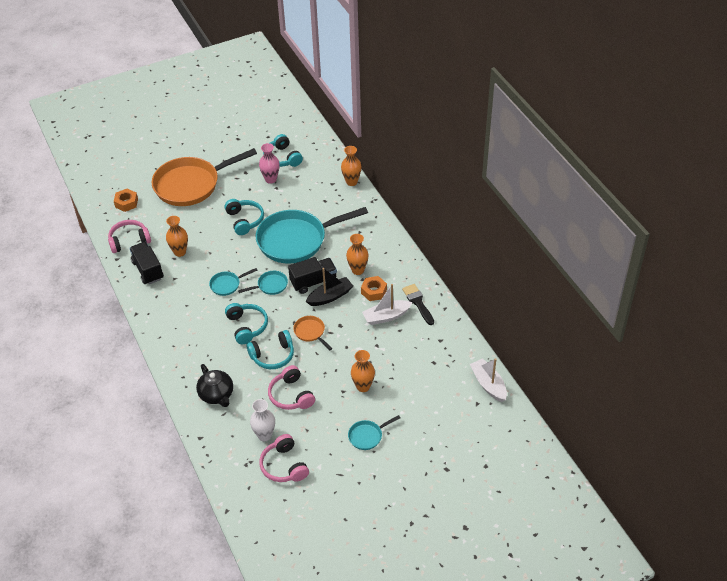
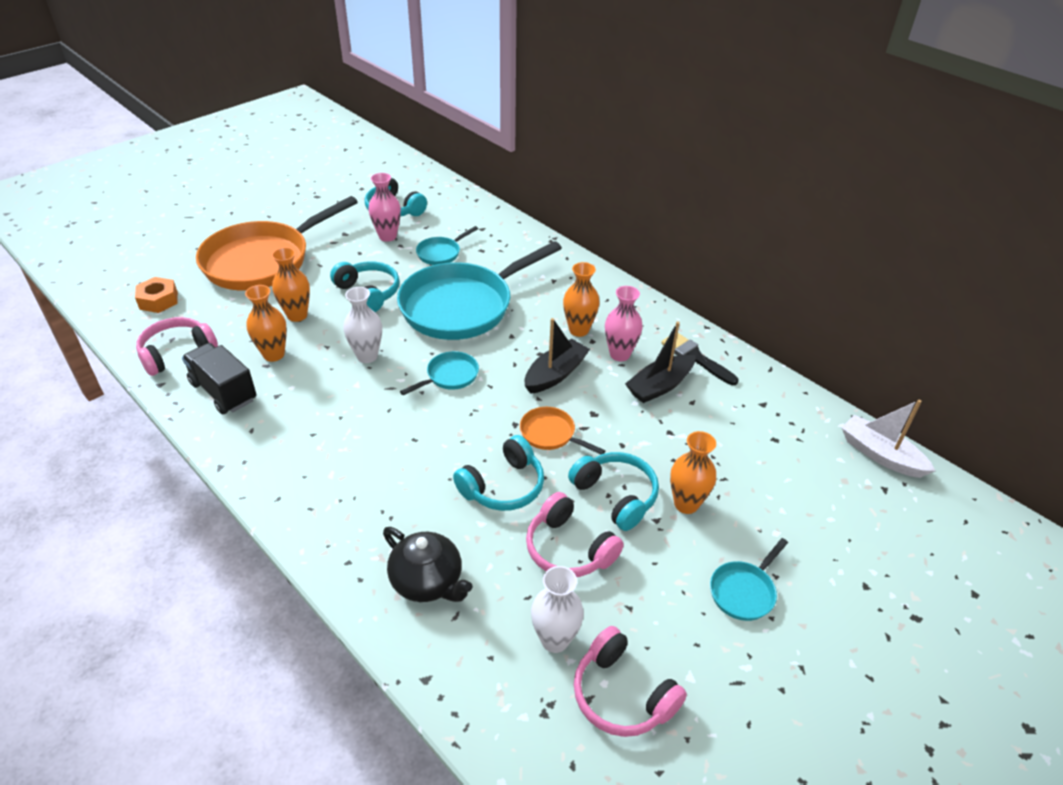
camera: 20 degrees left, 5 degrees down
(227, 285) = (374, 388): turquoise pan -> turquoise pan (441, 253)
(230, 263) = (367, 356): none -> white vase
(247, 326) = (436, 447): turquoise headphones -> turquoise headphones (616, 496)
(313, 282) = (517, 358): black truck -> none
(351, 182) = (509, 223): orange vase -> orange vase (297, 315)
(374, 291) = (619, 354): orange nut -> pink vase
(386, 316) = (660, 386): white boat -> black boat

